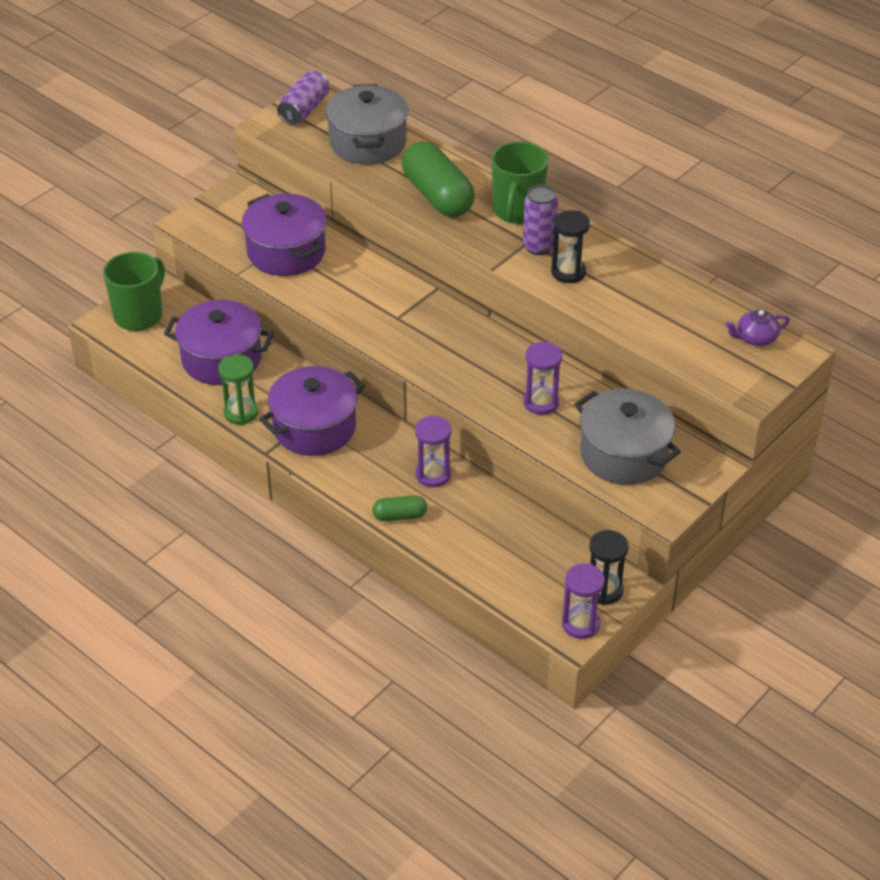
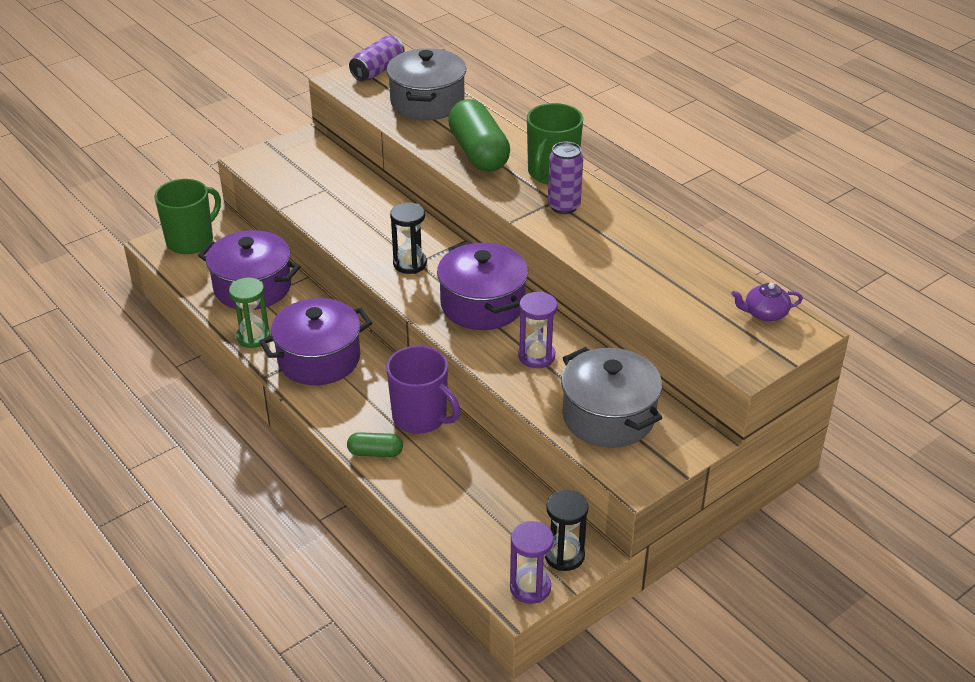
camera: 10 degrees right, 5 degrees down
(286, 252) = (332, 194): purple pot -> purple pot (482, 304)
(433, 474) = (421, 417): purple hourglass -> purple mug
(568, 272) = (586, 232): black hourglass -> black hourglass (410, 264)

